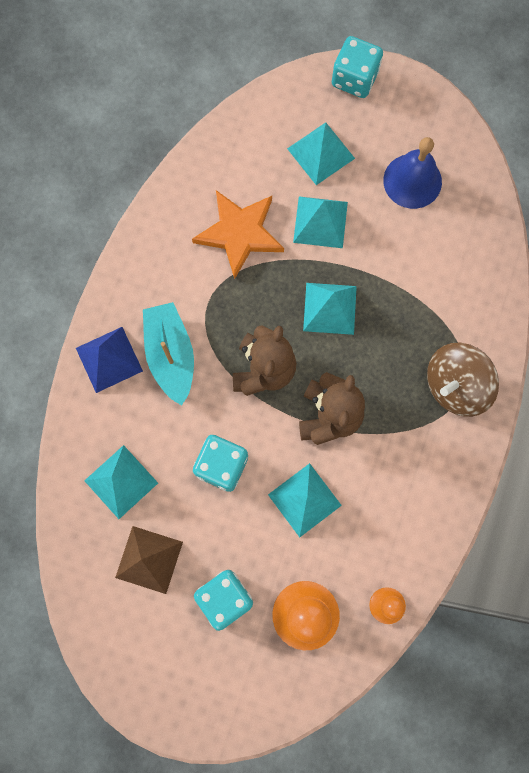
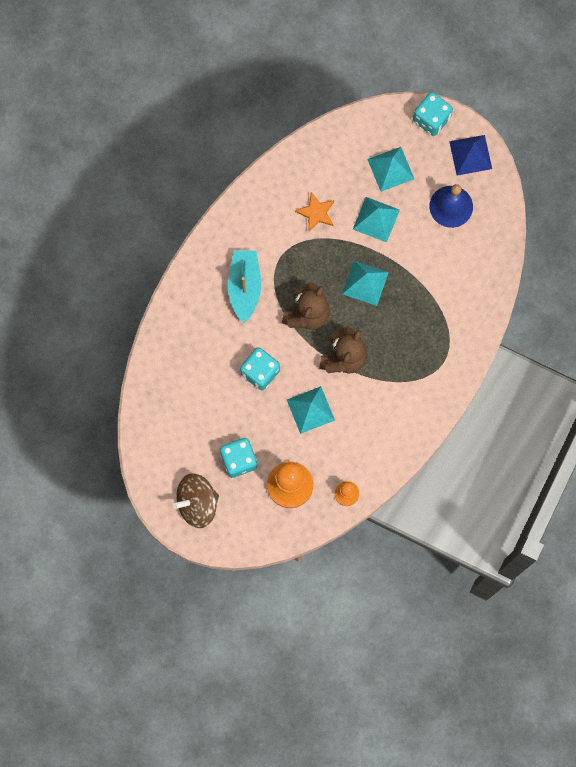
camera: 15 degrees right, 0 degrees up
(109, 359) = (201, 278): blue pyramid -> blue pyramid (470, 155)
(121, 482) = (188, 364): turquoise pyramid -> none
(149, 559) = (194, 421): brown pyramid -> none
(240, 233) = (316, 213): orange star -> orange star, size x0.61
(455, 385) = (438, 360): brown spinning top -> brown spinning top (197, 503)

